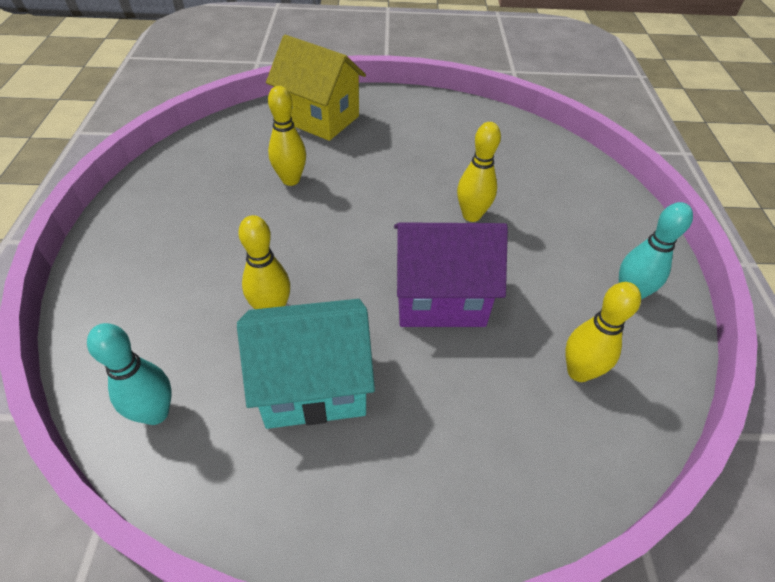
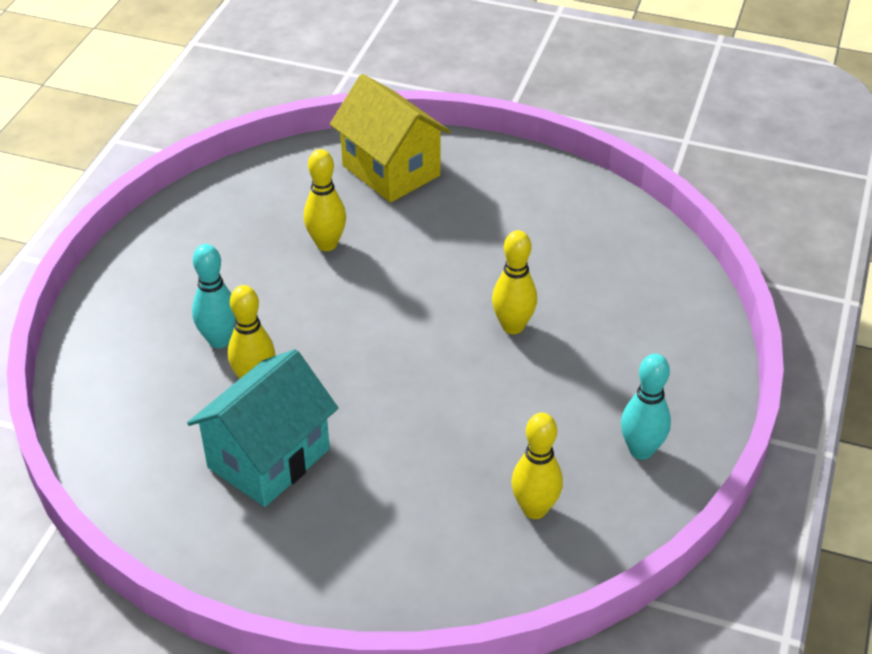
camera: 20 degrees right, 5 degrees down
(155, 413) = (122, 447): turquoise bowling pin -> turquoise bowling pin (219, 340)
(313, 385) = (268, 458): turquoise house -> turquoise house turned 60 degrees counterclockwise
(440, 298) = (429, 407): purple house -> none

